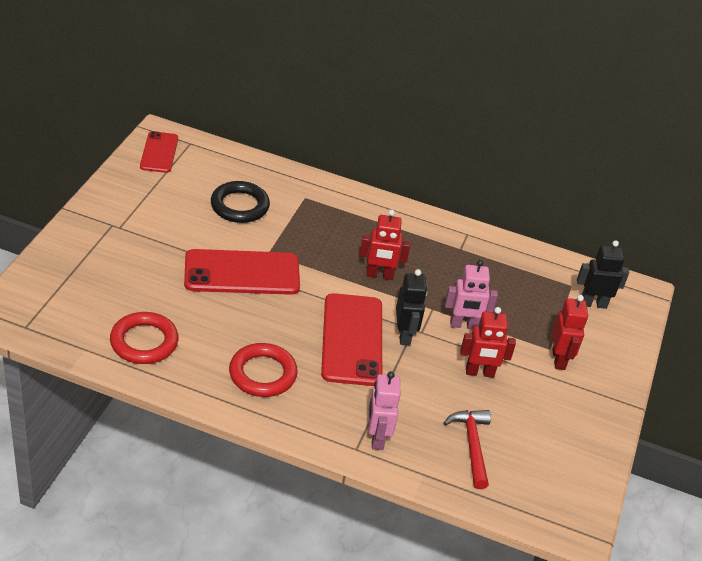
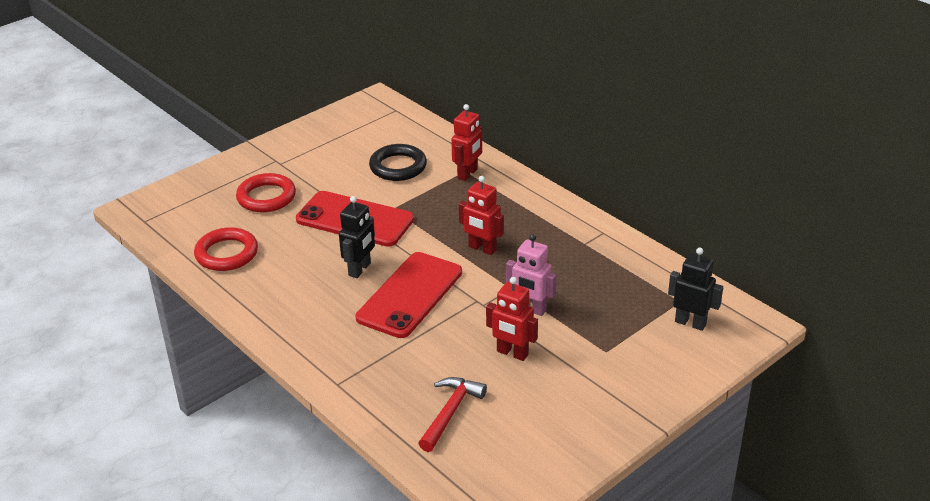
camera: 35 degrees right, 5 degrees down
(159, 152) = (362, 113): red phone -> none
(262, 374) = (305, 302): red ring -> red ring (266, 197)
(376, 438) = (364, 380): pink robot -> none
(404, 335) = (464, 303): black robot -> black robot (360, 269)
(559, 359) = (607, 363): red robot -> red robot (468, 174)

